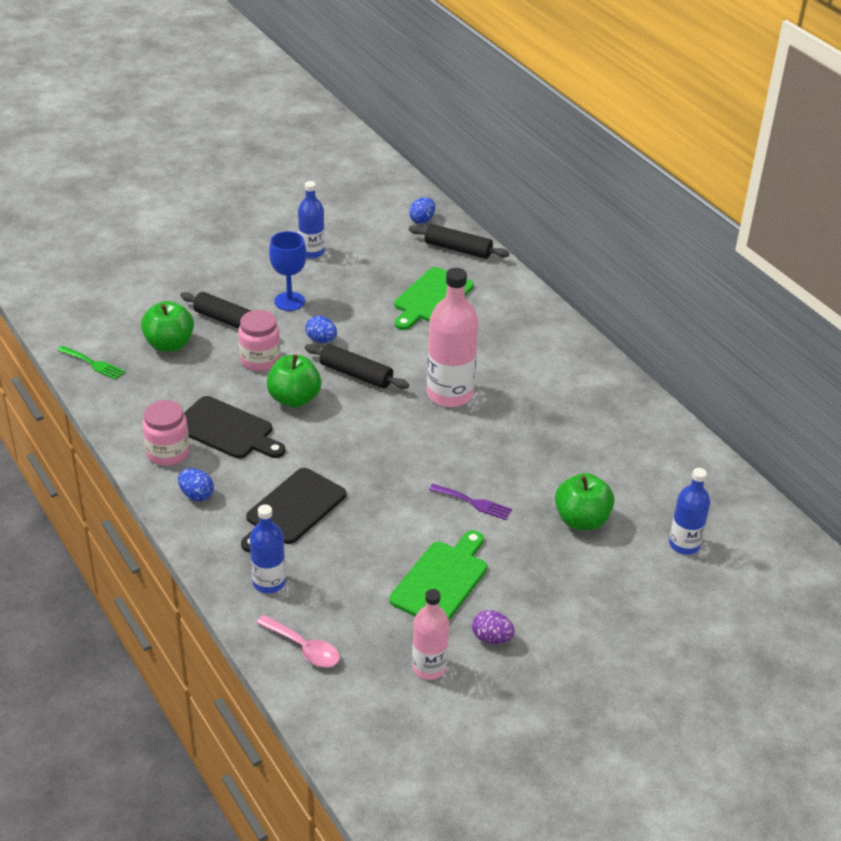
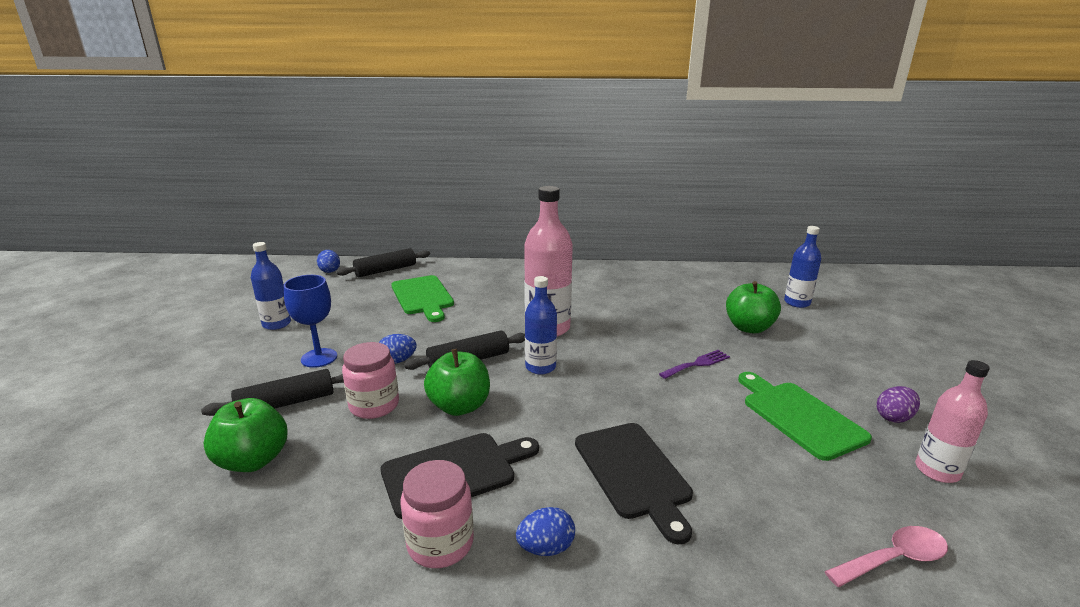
camera: 55 degrees left, 15 degrees down
(93, 364) = (177, 549): green fork -> none
(269, 582) = (756, 544): blue bottle -> blue bottle (540, 367)

